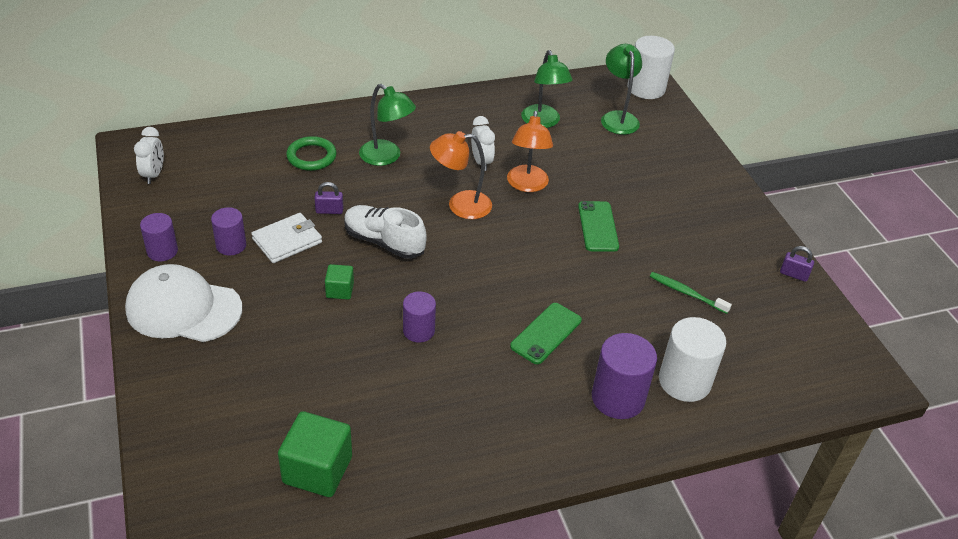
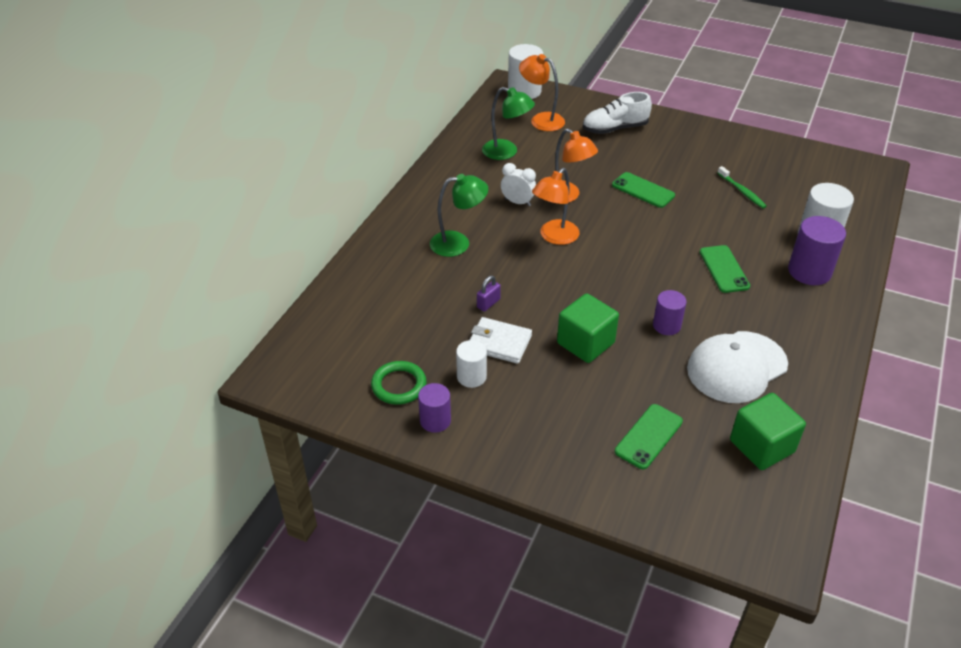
camera: 45 degrees left, 0 degrees up
(154, 175) = (326, 380): white clock -> none
(183, 309) = (520, 440): white cap -> white cap (736, 367)
(231, 245) = (471, 377): purple cylinder -> white cylinder
(259, 385) = (648, 436): none -> green phone
(287, 240) = (499, 343): white wallet -> white wallet turned 75 degrees counterclockwise
(311, 156) = (411, 280): green ring -> green ring (399, 385)
(340, 290) = (585, 343): green cube -> green cube, size x1.87
(384, 242) = (555, 294): white shoe -> white shoe (615, 129)
(618, 118) = (541, 120): green lamp -> orange lamp
(686, 293) = (742, 191): green toothbrush -> green toothbrush turned 105 degrees counterclockwise
(793, 274) = (765, 143): purple padlock -> none

